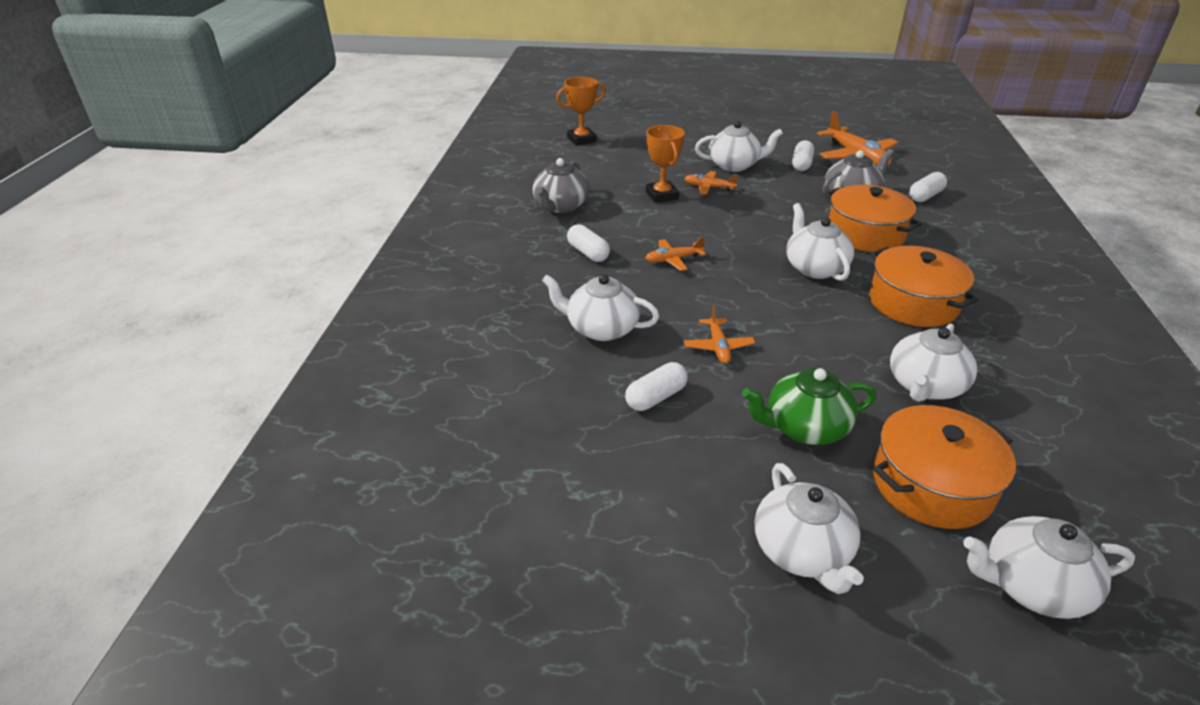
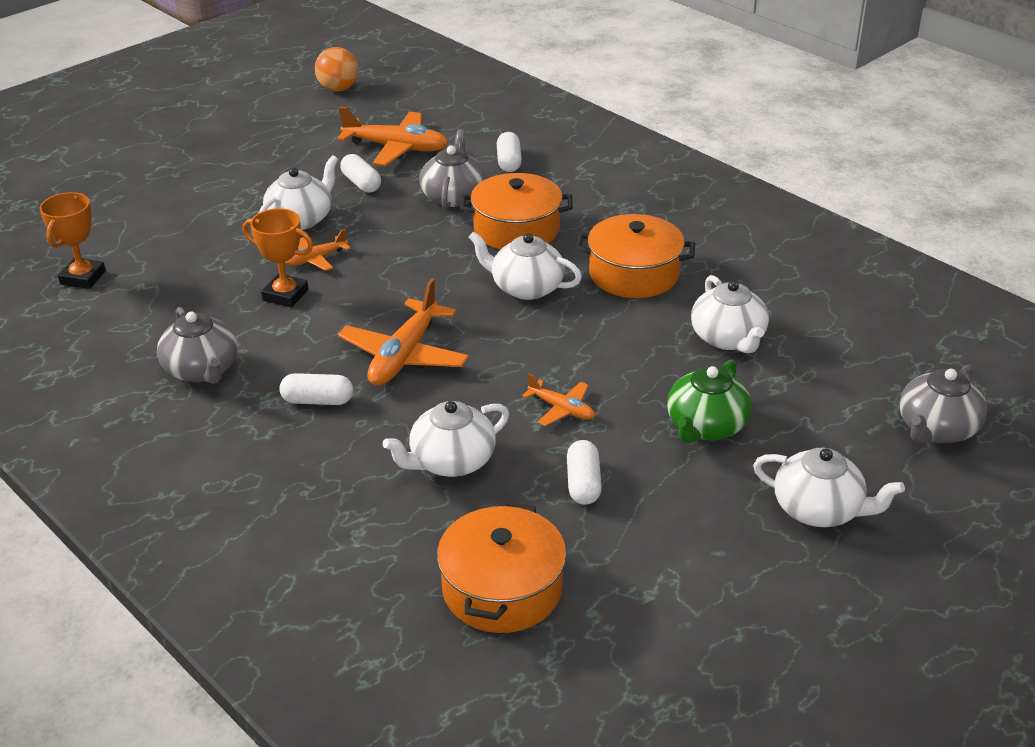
camera: 50 degrees left, 0 degrees up
(673, 260) = (404, 356): orange plane -> orange plane, size x1.86
(869, 114) = (338, 89): none -> orange ball
(932, 485) = (821, 407): orange pot -> orange pot (502, 589)
(1032, 586) = (936, 429): white teapot -> grey teapot

